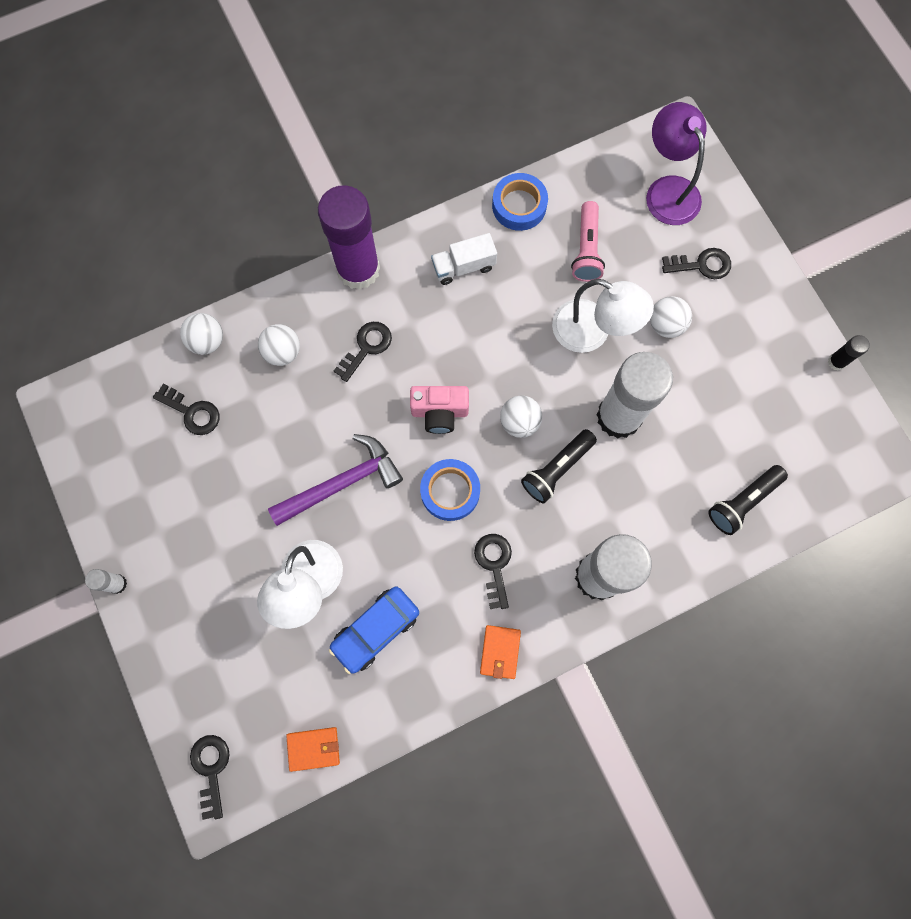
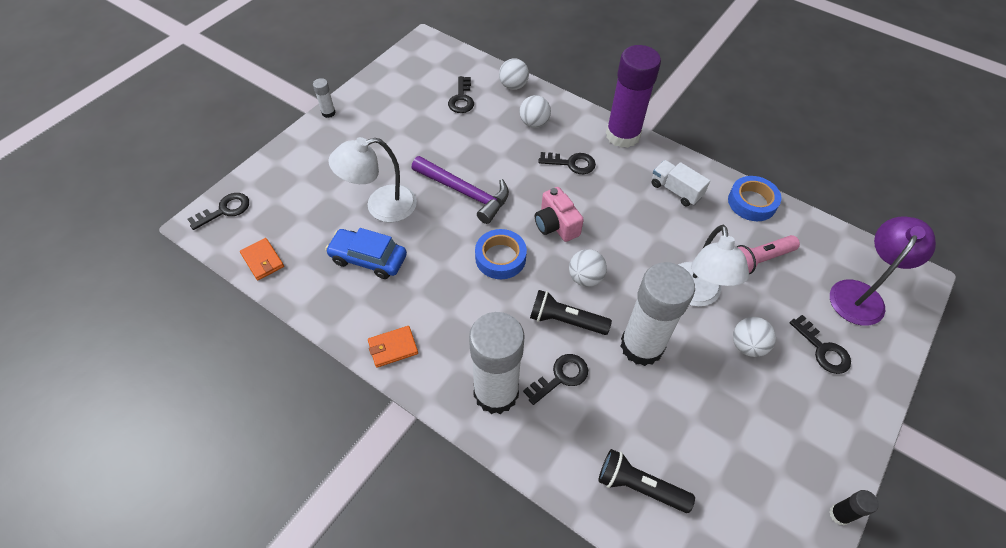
camera: 60 degrees right, 20 degrees down
(494, 565) = (461, 312): black key -> black key (560, 377)

